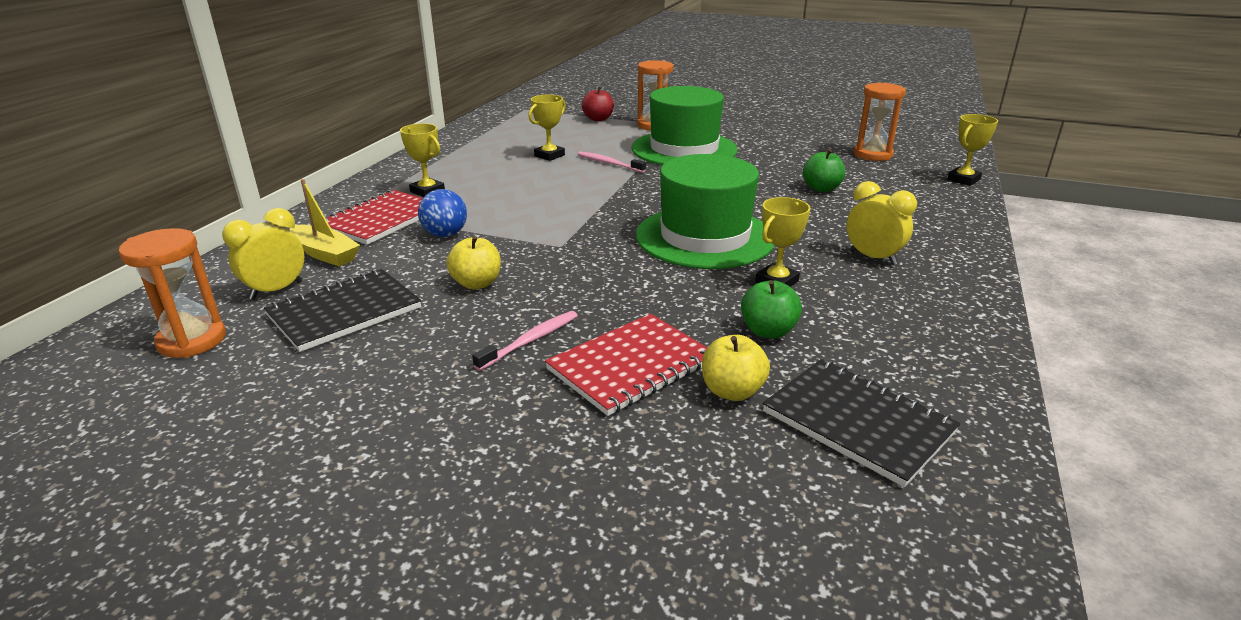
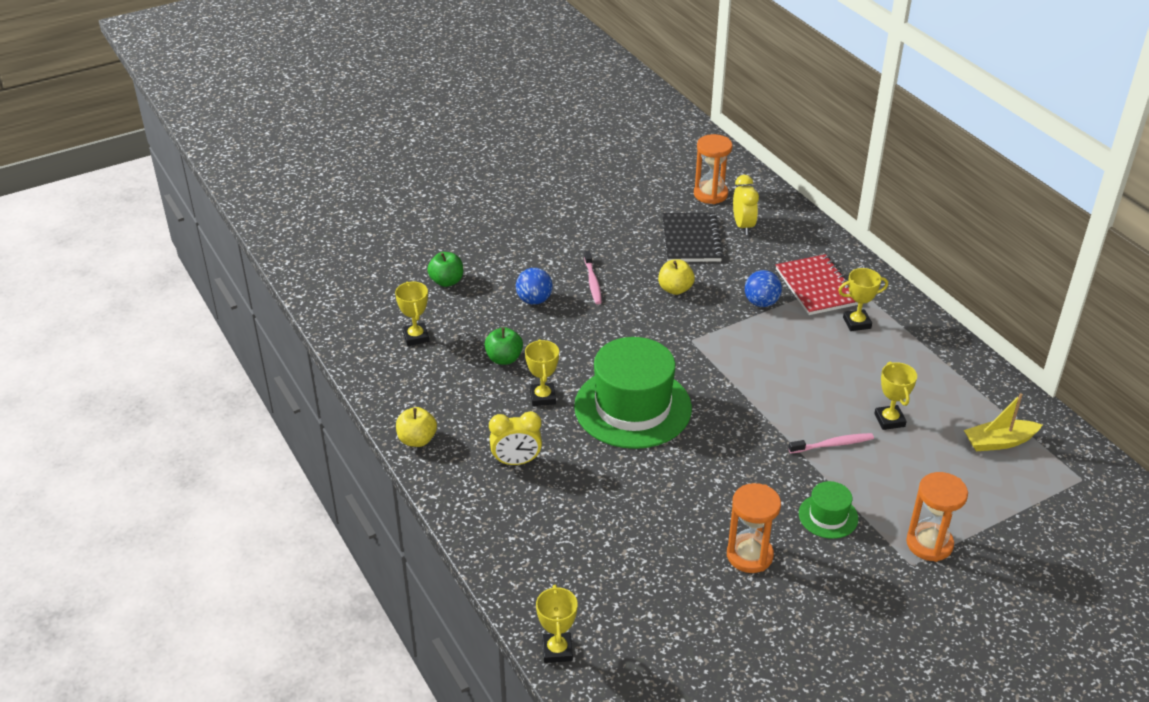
camera: 130 degrees right, 10 degrees up
(325, 254) = (779, 252): yellow boat -> yellow boat (999, 442)
(598, 119) = (991, 514): red apple -> none
(631, 365) = (534, 300): red notebook -> blue ball
(684, 149) = (828, 516): green hat -> green hat, size x0.46
(732, 391) = (479, 317): yellow apple -> yellow apple (417, 440)
(821, 188) = (643, 533): green apple -> green apple (446, 281)
(857, 422) = (416, 337): black notebook -> yellow trophy
(872, 155) = (679, 646): orange hourglass -> orange hourglass (749, 555)

